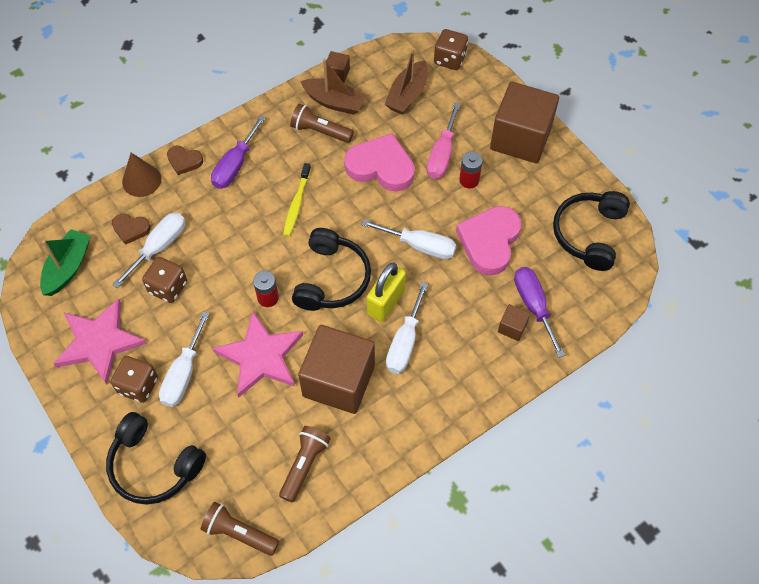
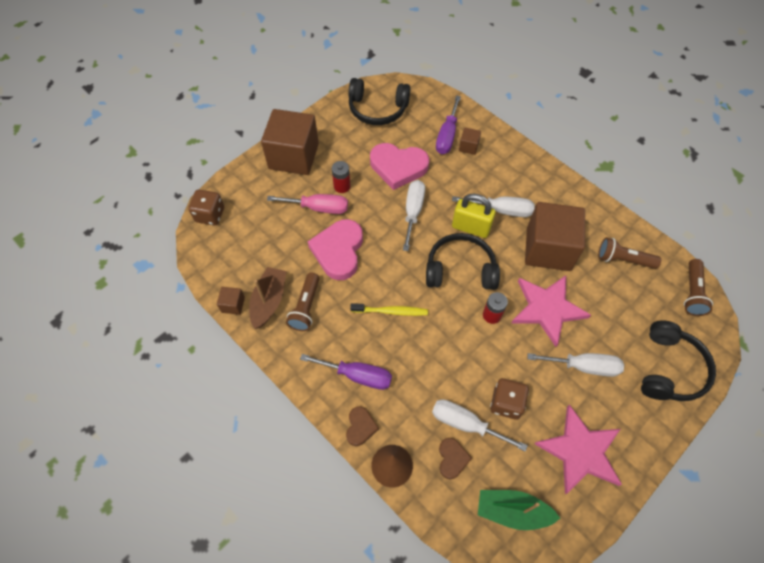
camera: 100 degrees left, 0 degrees up
(138, 385) = (608, 402): brown dice -> none
(407, 95) = (255, 242): brown boat -> none
(533, 306) = (447, 136): purple screwdriver -> purple screwdriver turned 45 degrees counterclockwise

